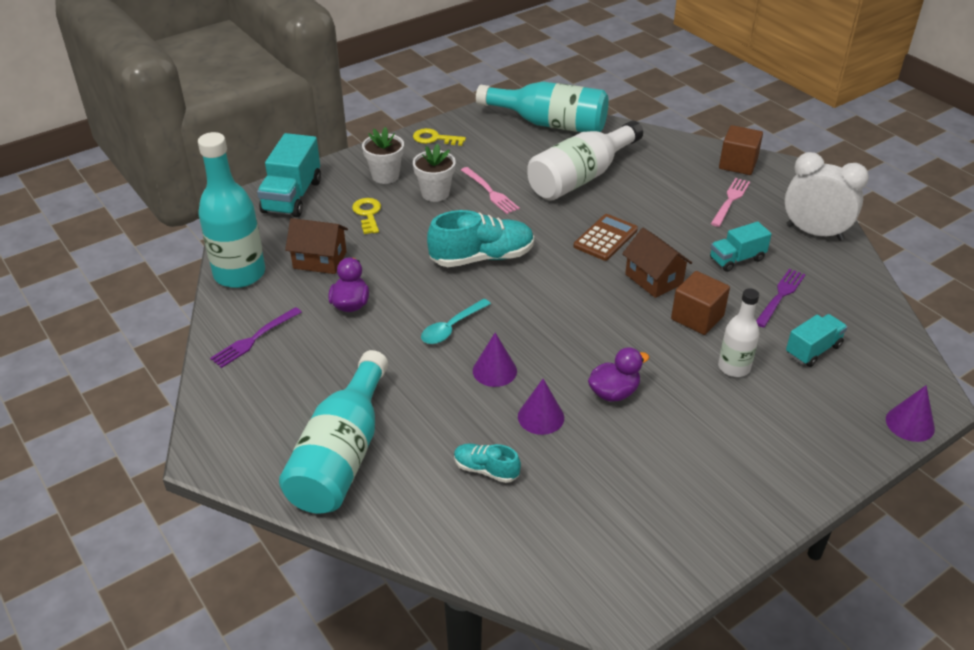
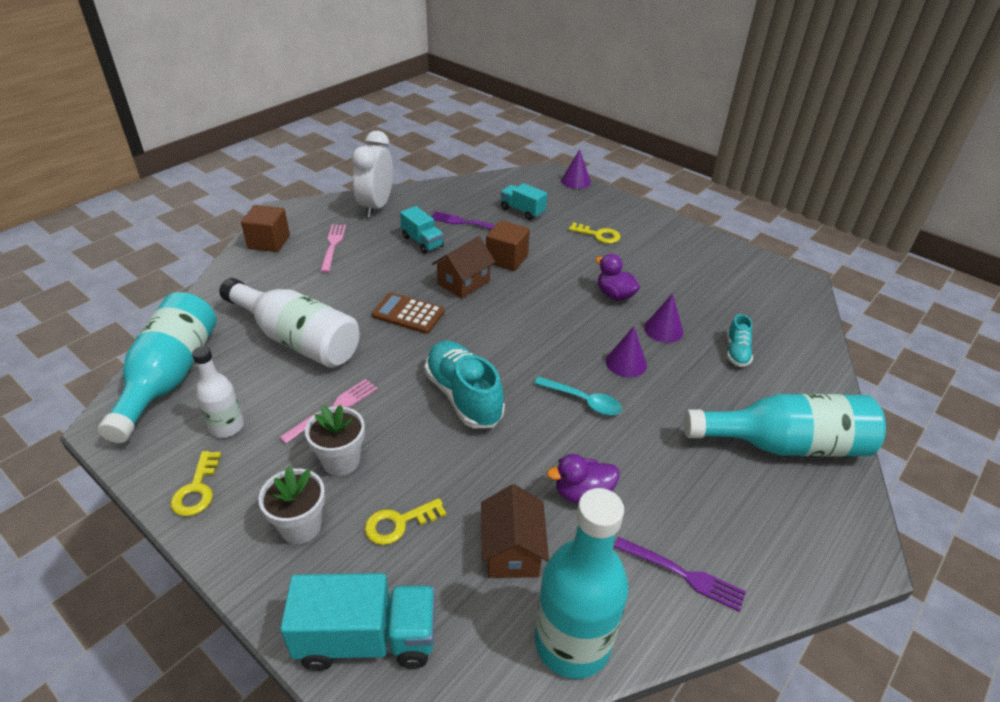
camera: 105 degrees left, 0 degrees up
(730, 200) = (333, 245): pink fork -> pink fork turned 75 degrees clockwise
(734, 367) = (557, 242): white bottle -> white bottle (227, 426)
(751, 411) = (598, 235): none -> yellow key

